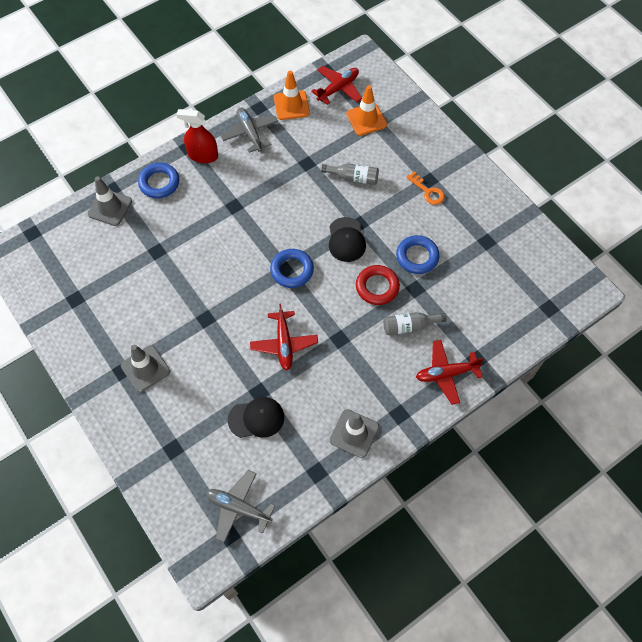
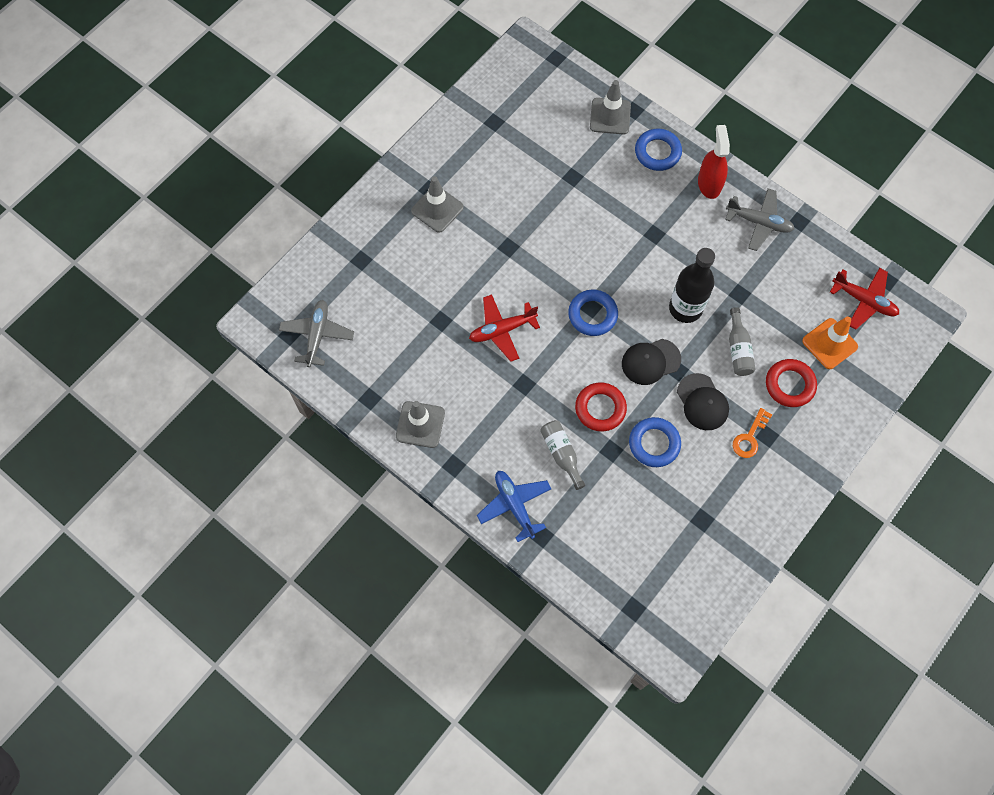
camera: 75 degrees right, 5 degrees up
(250, 133) = (759, 222): grey plane -> grey plane turned 60 degrees clockwise
(256, 418) = (412, 326): black cap -> black cap (702, 402)
(291, 105) = (816, 255): orange traffic cone -> none
(307, 203) = (685, 308): none -> black bottle
(392, 154) = (789, 385): none -> red ring
(446, 374) = (514, 505): red plane -> blue plane

